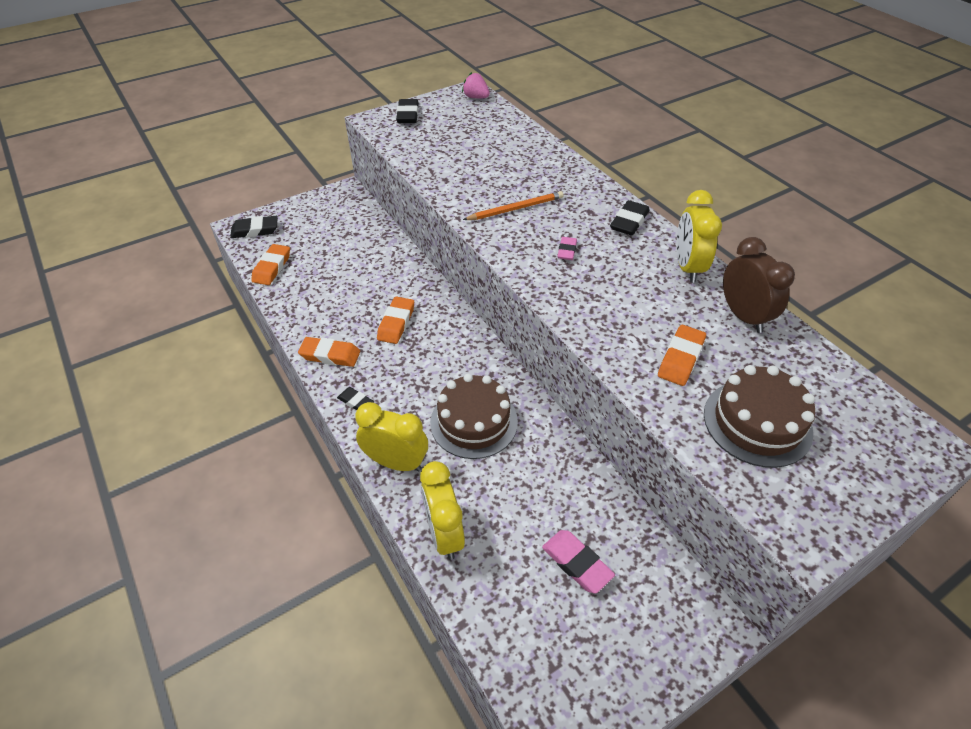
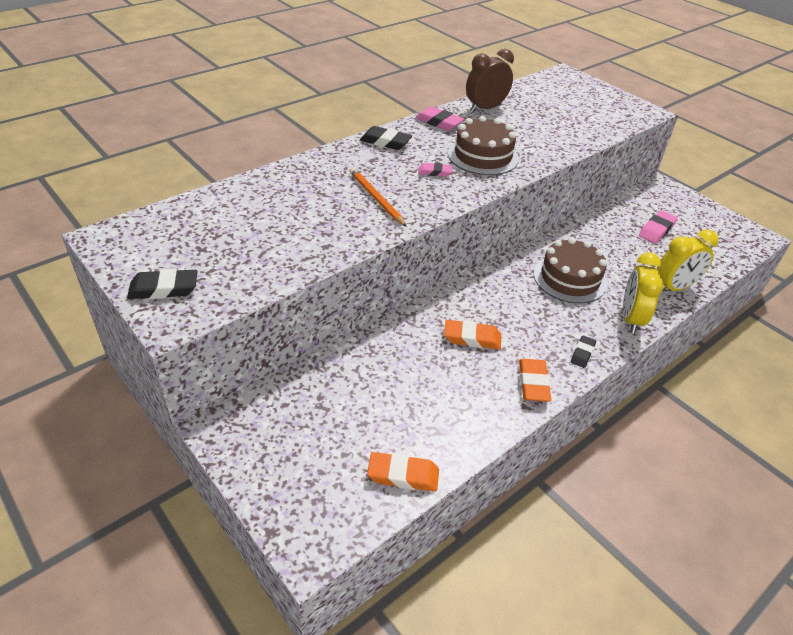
camera: 100 degrees left, 5 degrees down
(255, 230) = (319, 522): black eraser -> none
(476, 97) = (125, 232): pink strawberry -> none
(680, 358) = (538, 133): orange eraser -> none
(687, 267) = (439, 122): yellow clock -> pink eraser
(757, 422) = (578, 114): brown cake -> brown cake (483, 156)

